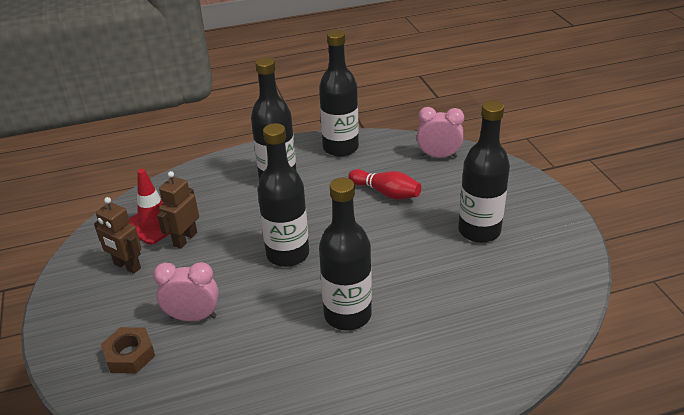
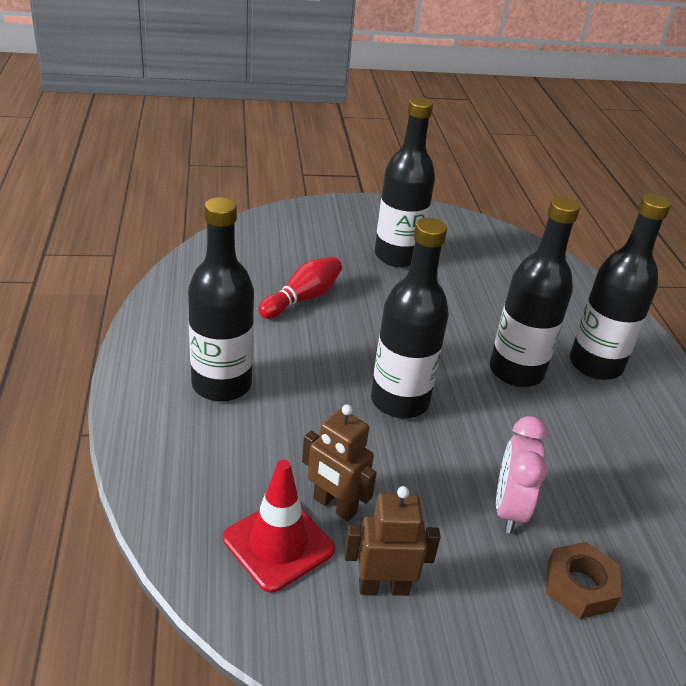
camera: 85 degrees left, 0 degrees up
(127, 266) = (383, 587): brown robot -> brown robot turned 135 degrees counterclockwise
(340, 148) = (177, 313): black bottle -> black bottle (595, 365)
(438, 156) = (245, 245): pink clock -> none

